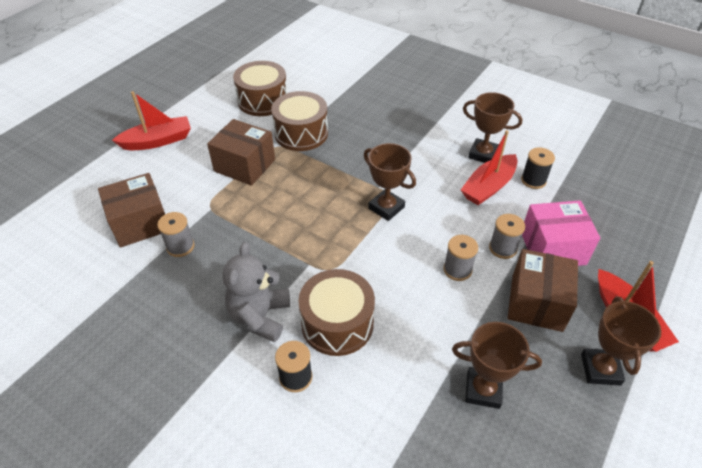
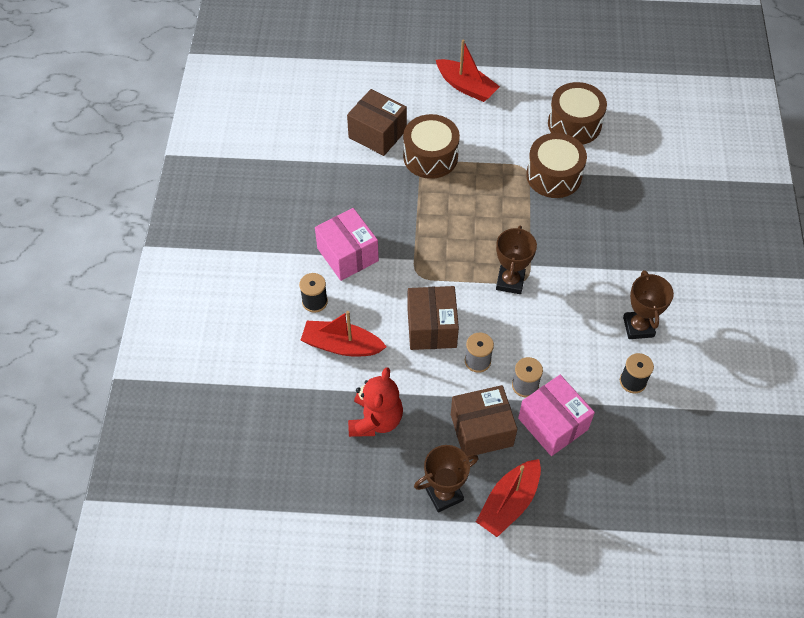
camera: 60 degrees right, 10 degrees up
(180, 246) = (374, 171): grey spool -> none
(245, 165) = (484, 159): brown box -> brown box (432, 328)
(260, 316) = (348, 254): grey teddy bear -> pink box
(337, 323) = (372, 304): brown drum -> brown drum (430, 157)
(483, 390) = (375, 420): brown trophy -> red teddy bear
(488, 187) = (595, 348): red boat -> red boat (342, 345)

